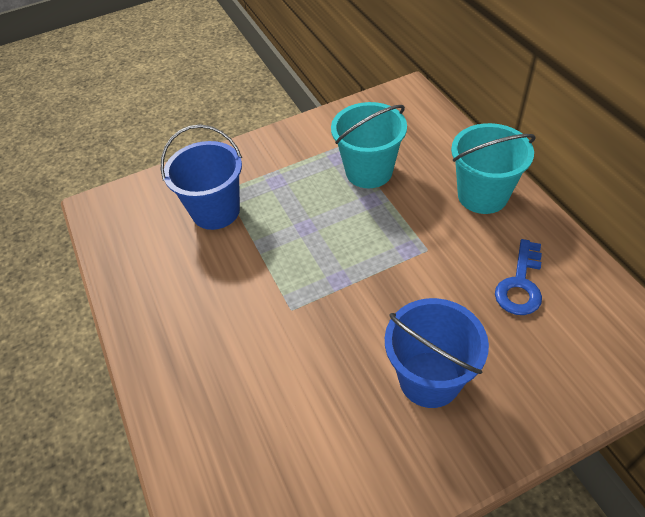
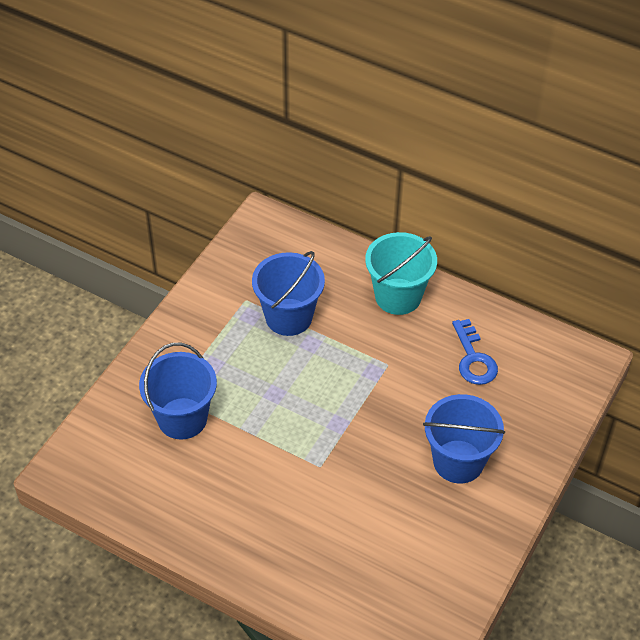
camera: 40 degrees left, 0 degrees up
(369, 171) = (288, 317): turquoise bucket -> blue bucket

